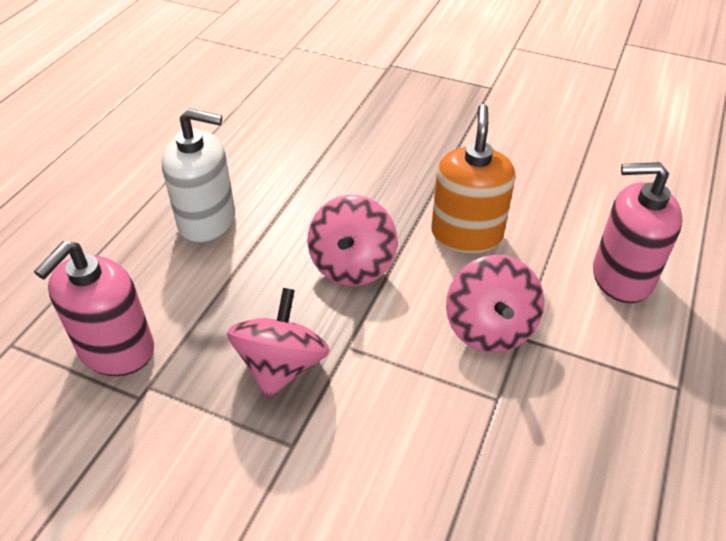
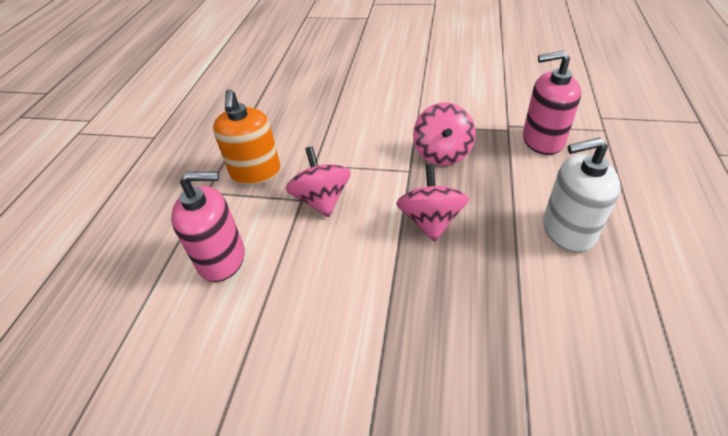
camera: 170 degrees right, 0 degrees up
(116, 349) = (542, 140): pink soap dispenser -> pink soap dispenser turned 105 degrees counterclockwise
(466, 234) = (348, 269): orange soap dispenser -> orange soap dispenser (255, 172)

